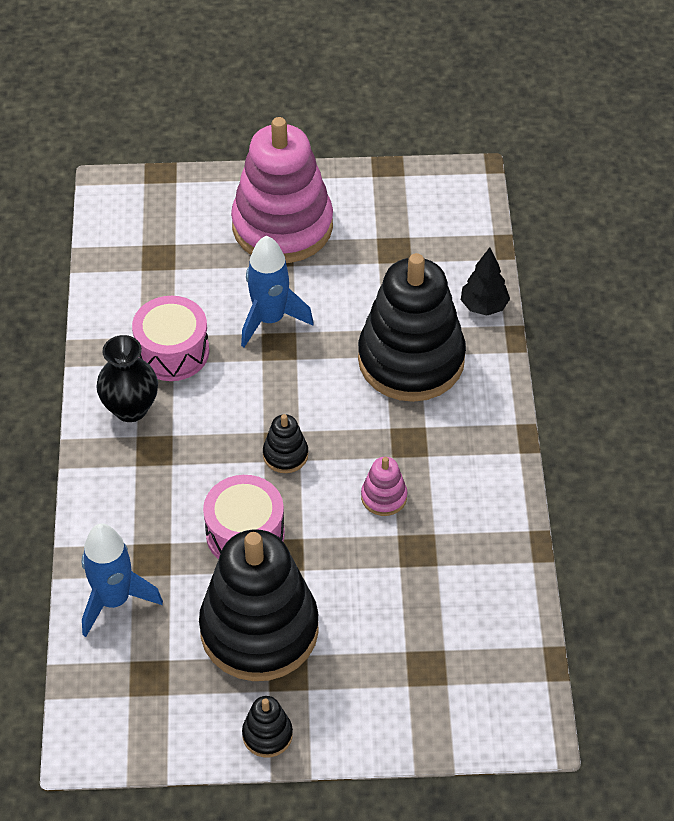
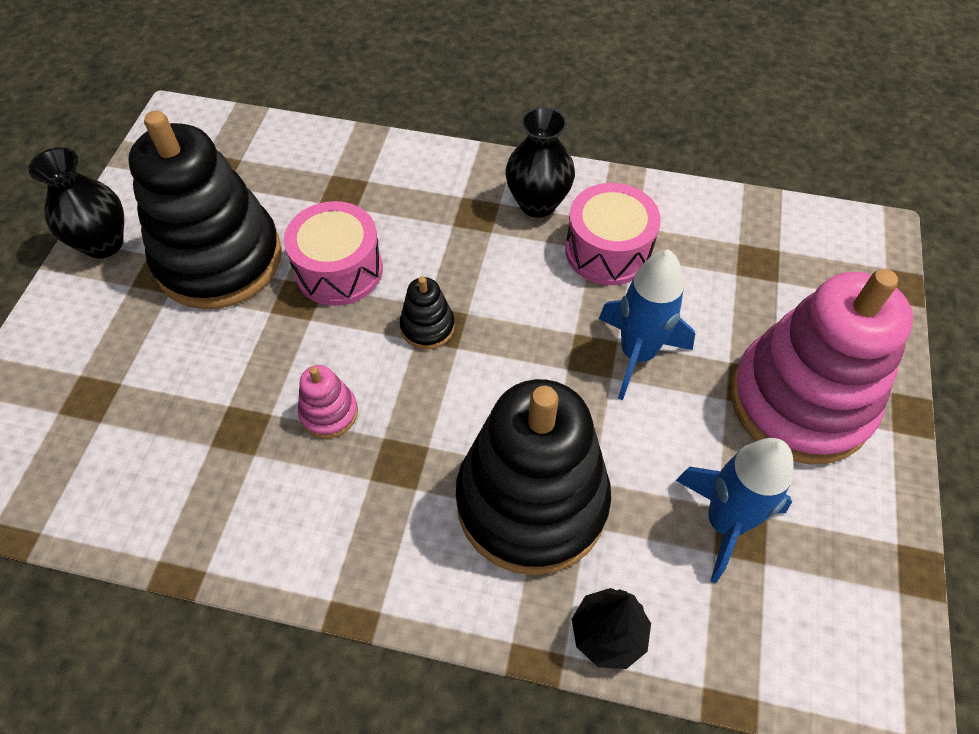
camera: 105 degrees right, 5 degrees up
(114, 600) = (310, 157): blue rocket -> blue rocket (724, 522)
(267, 735) = (103, 243): black stacking toy -> black vase

